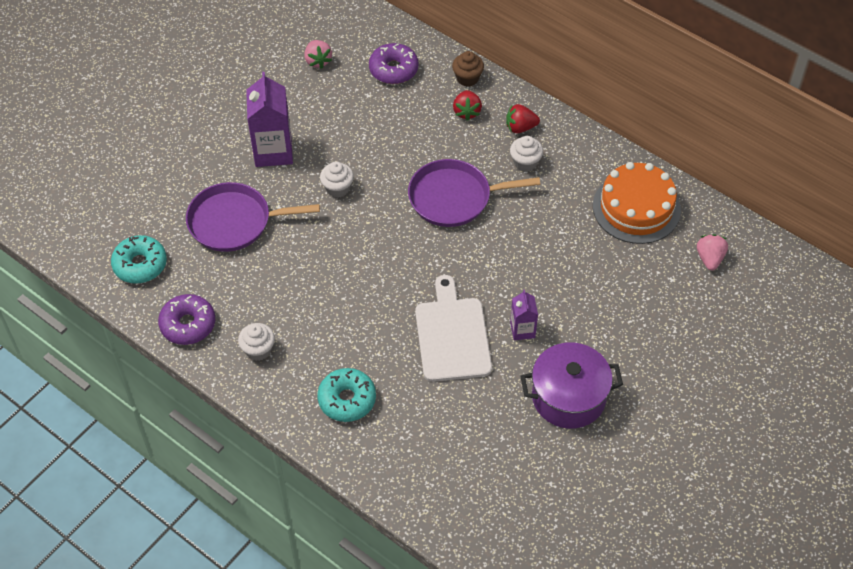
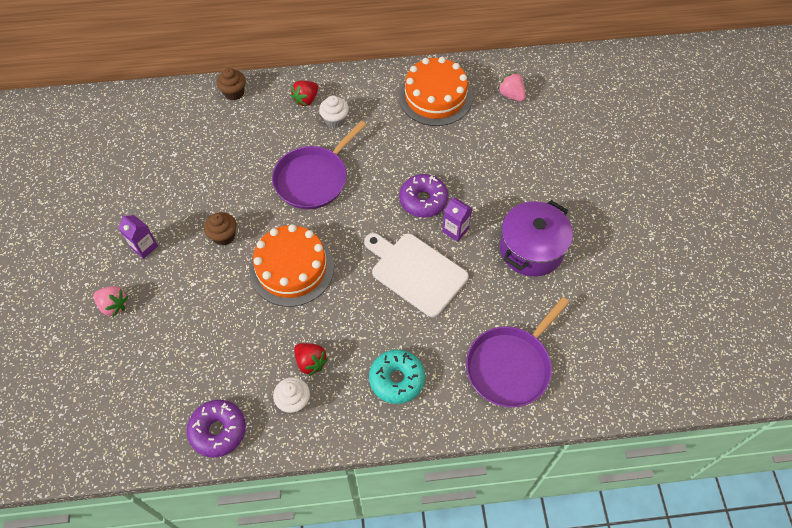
camera: 45 degrees left, 5 degrees up
(140, 265) = (127, 418): turquoise donut -> none
(234, 222) = (170, 322): purple pan -> purple pan (510, 366)
(273, 151) = (144, 247): purple carton -> purple carton, size x0.54
(318, 61) = (108, 157): pink strawberry -> pink strawberry (114, 305)
(337, 188) = (224, 236): white cupcake -> brown cupcake
(361, 253) = (291, 268): none -> orange cake
(393, 69) = (174, 123): purple donut -> purple donut (423, 200)
(466, 112) = (258, 115): red strawberry -> red strawberry (310, 362)

